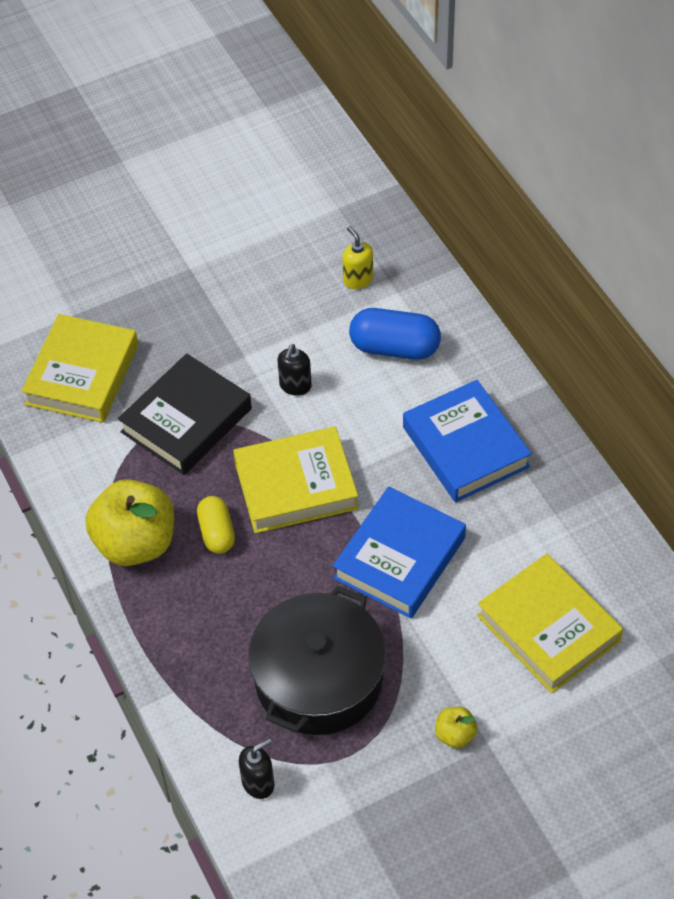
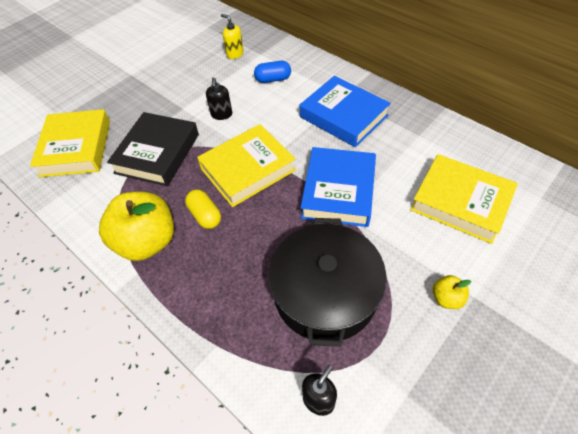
camera: 20 degrees left, 0 degrees up
(394, 347) = (273, 79): blue capsule -> blue capsule, size x0.64

